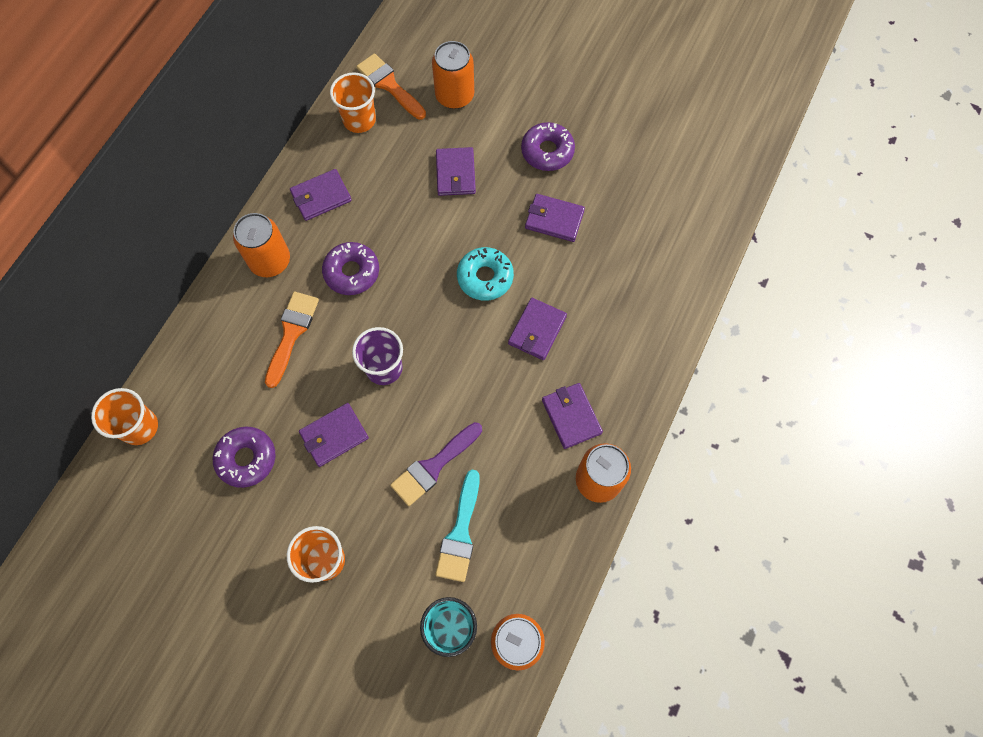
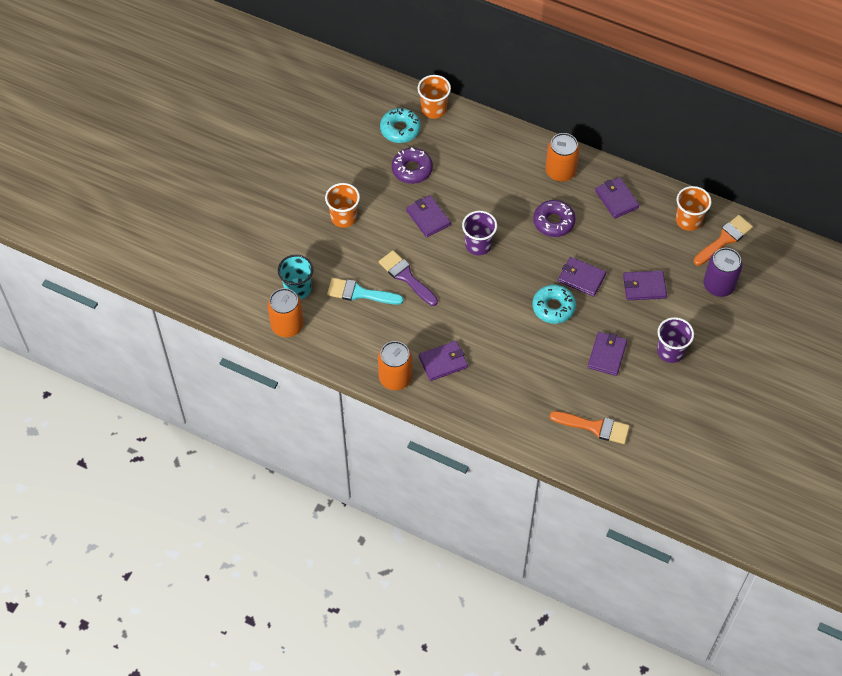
camera: 90 degrees right, 10 degrees down
(170, 476) = (400, 129): none -> turquoise donut
(291, 333) = (503, 188): orange brush -> orange brush (594, 427)
(454, 96) = (718, 285): orange can -> purple can
(537, 330) = (511, 341): purple wallet -> purple wallet (581, 278)
(547, 151) = (670, 351): purple donut -> purple cup

